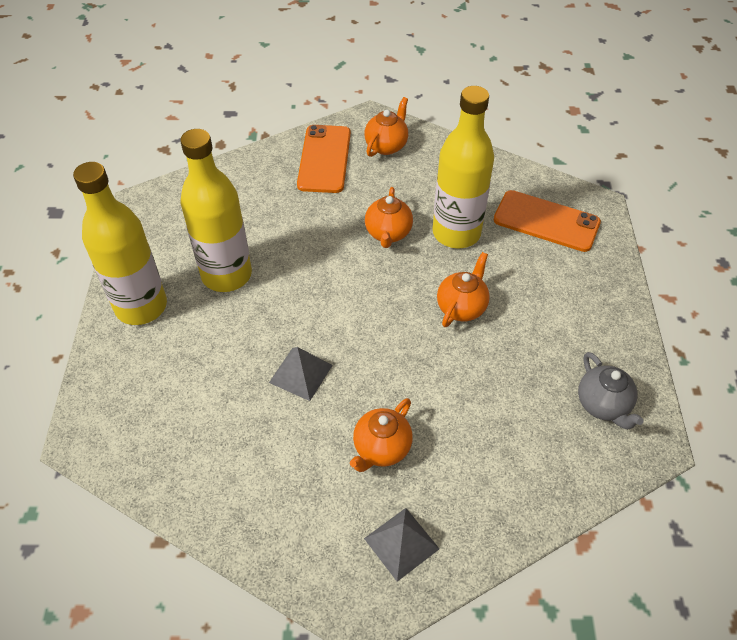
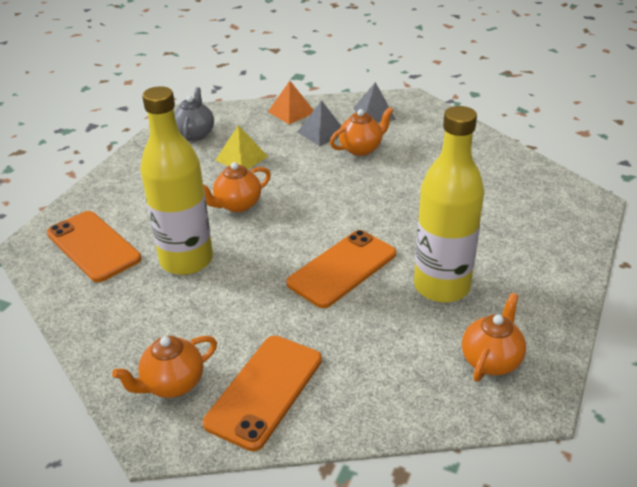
camera: 155 degrees left, 15 degrees down
(141, 306) = (538, 281): yellow bottle -> none
(300, 373) = (399, 198): grey pyramid -> grey pyramid (322, 133)
(319, 266) = (342, 268): none -> orange phone
(388, 233) = (253, 279): orange teapot -> orange teapot (491, 360)
(512, 379) = (241, 158): none -> yellow pyramid
(520, 503) = (291, 112): none -> orange pyramid

